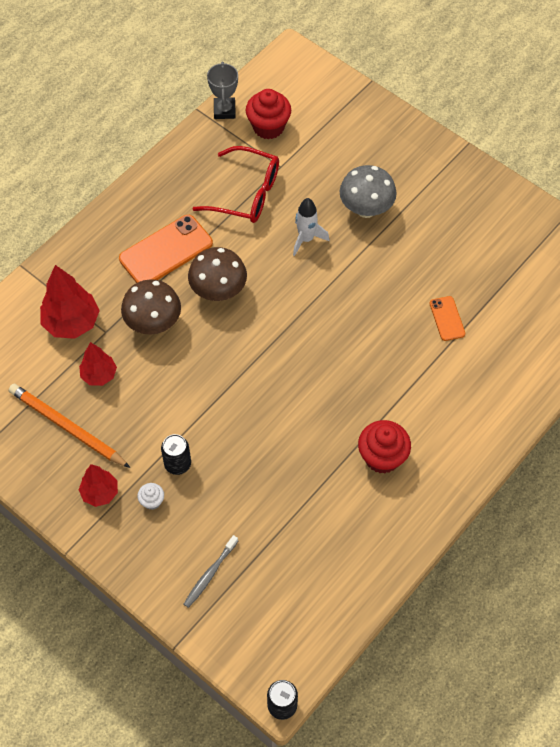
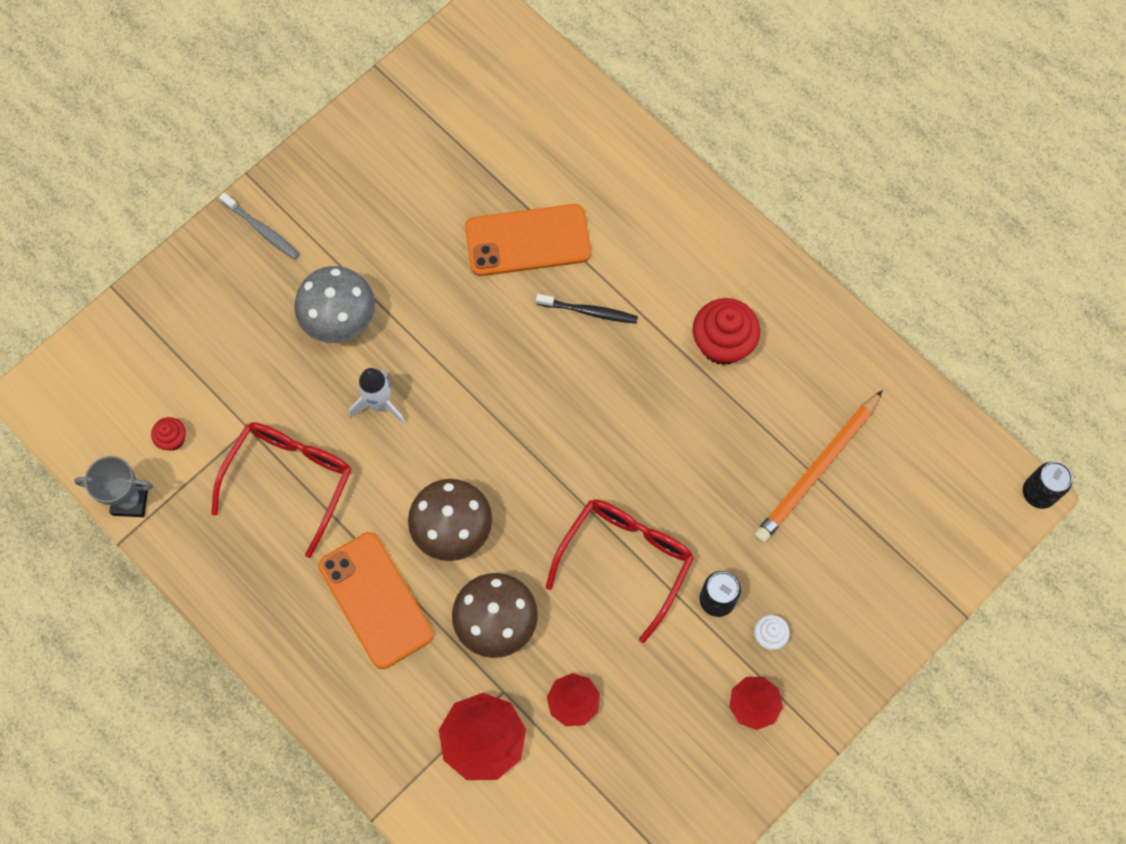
camera: 85 degrees left, 10 degrees up
(67, 427) = (652, 748): orange pencil -> orange pencil (817, 469)
(203, 401) = (625, 561): none -> red glasses
(210, 574) = (872, 567): grey toothbrush -> grey toothbrush (262, 230)
(268, 127) = (173, 439): red cupcake -> red cupcake, size x0.50
(395, 363) = (589, 311): none -> black toothbrush
(447, 318) = (527, 241): orange phone -> orange phone, size x1.90

